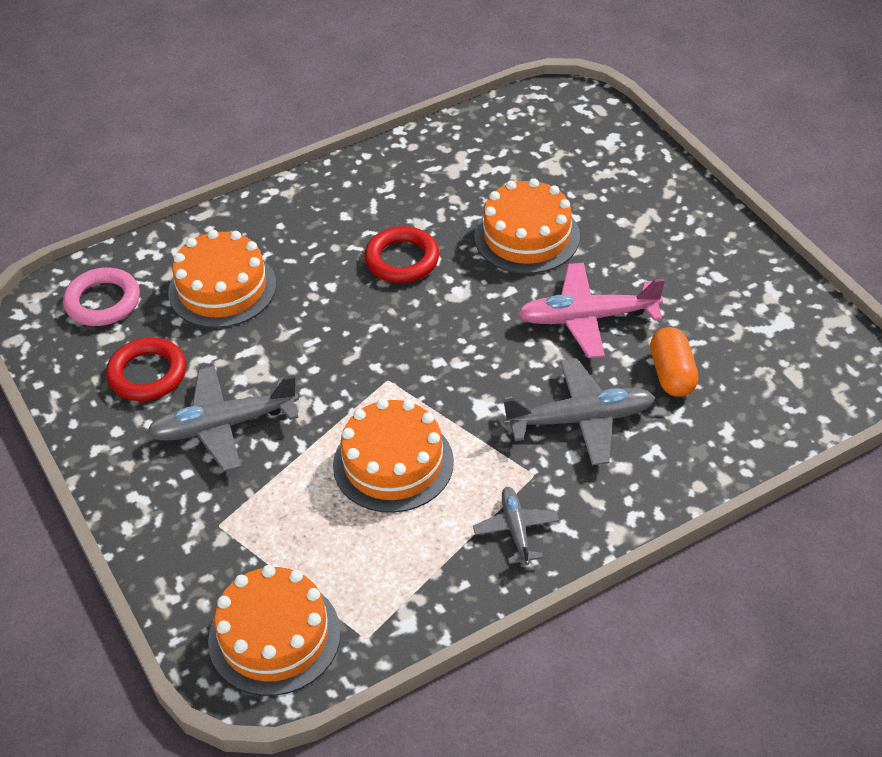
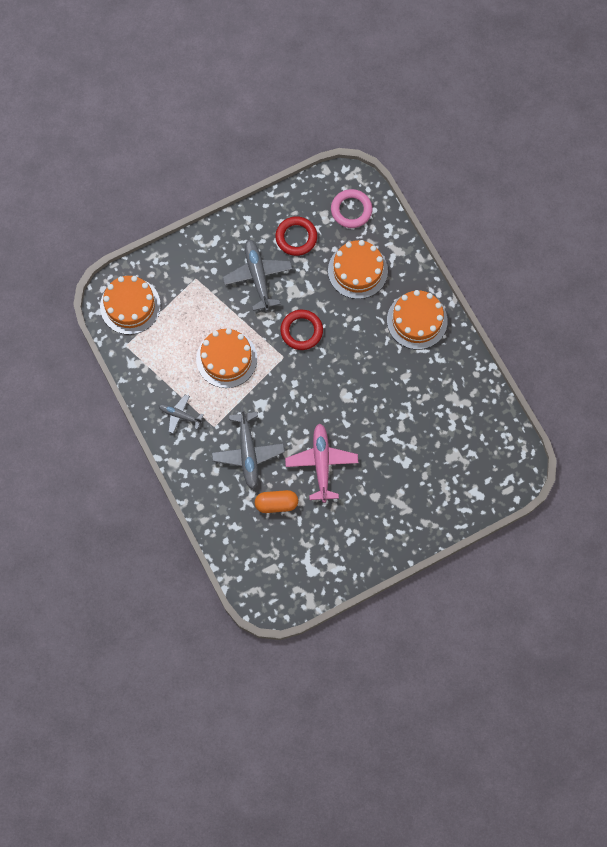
camera: 90 degrees right, 25 degrees up
(402, 259) = (375, 366): red ring -> red ring (301, 331)
(516, 530) = (180, 415): grey plane -> grey plane turned 150 degrees counterclockwise
(527, 236) = (390, 436): orange cake -> orange cake (417, 320)

